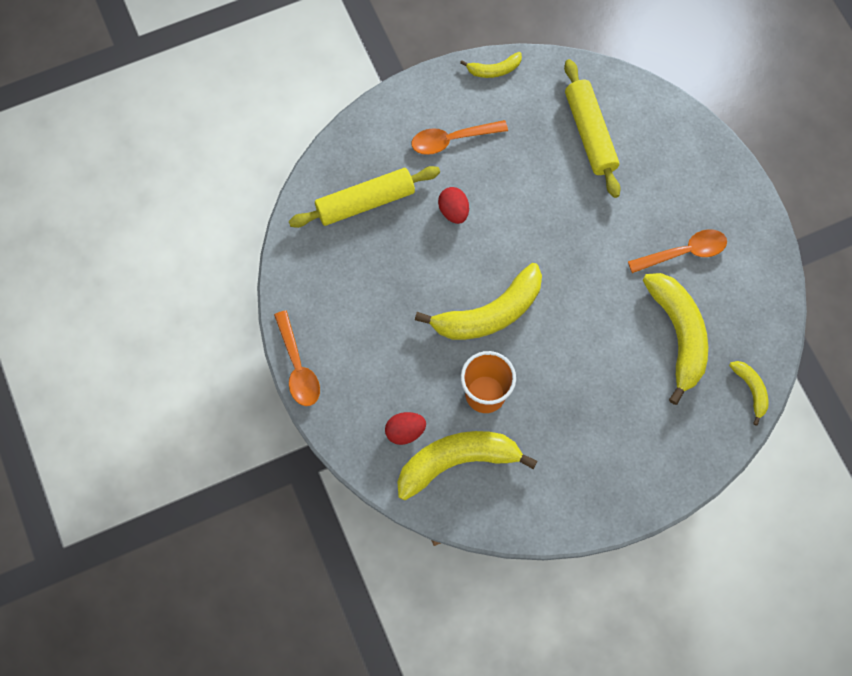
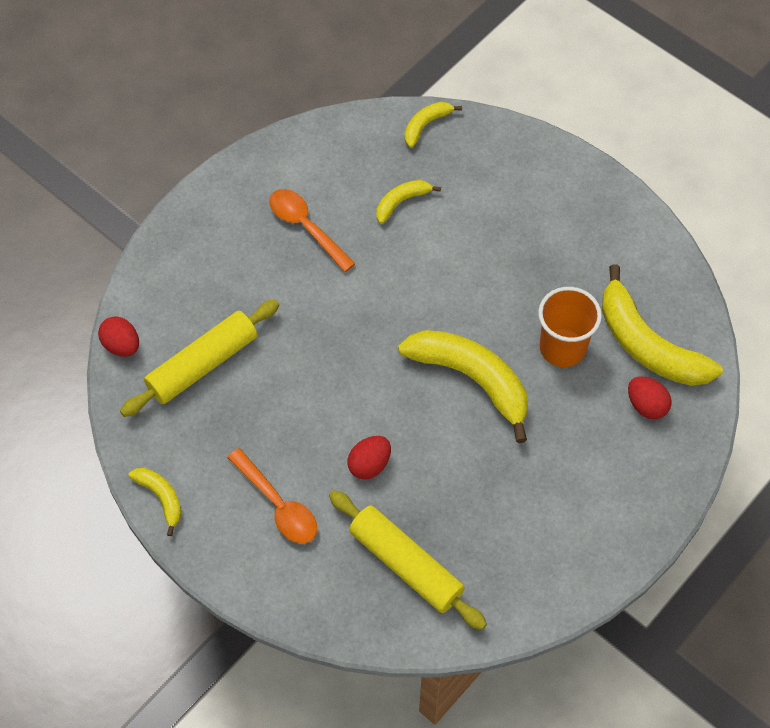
camera: 115 degrees left, 10 degrees down
(298, 367) = (640, 544): orange spoon -> none
(631, 86) = (121, 345): none -> red egg
(678, 335) = (401, 202): yellow banana -> yellow banana, size x0.49

